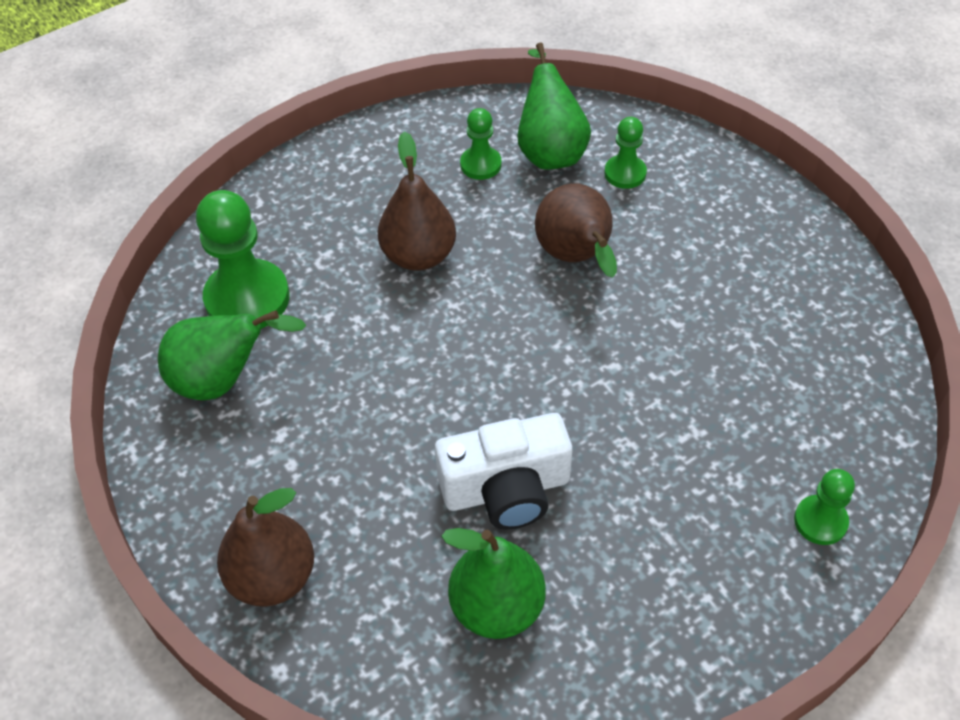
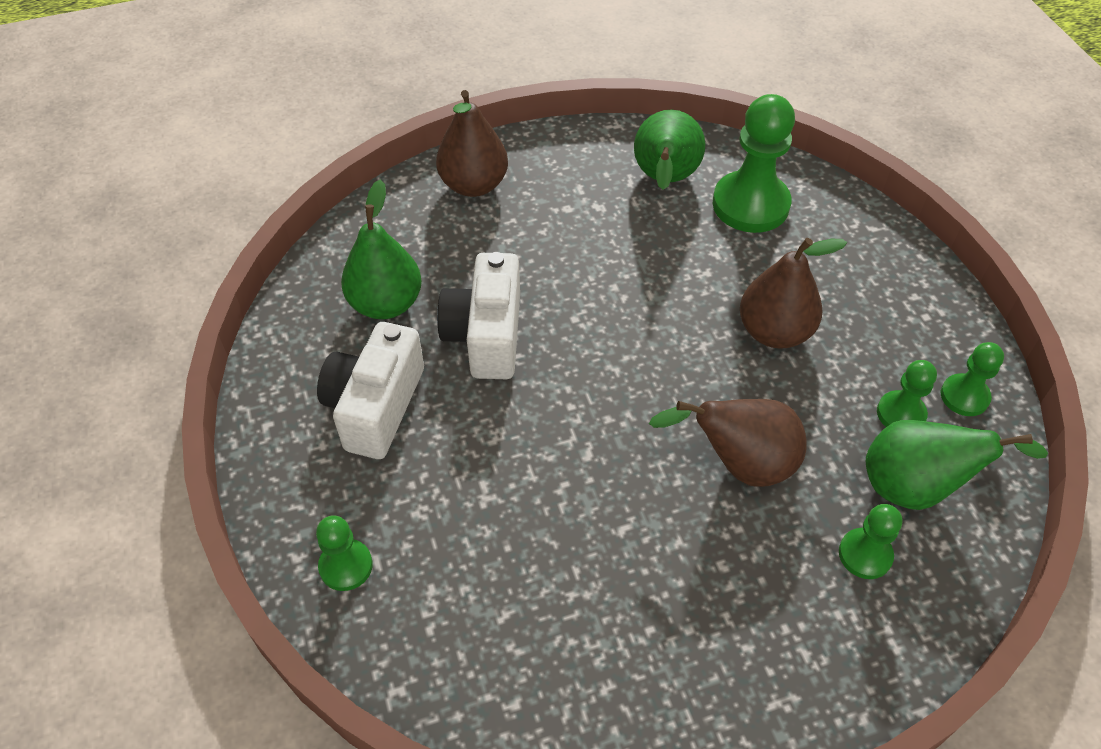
camera: 105 degrees right, 0 degrees up
(447, 129) = (964, 396): none -> green pawn
(639, 563) = (375, 406): none -> white camera

